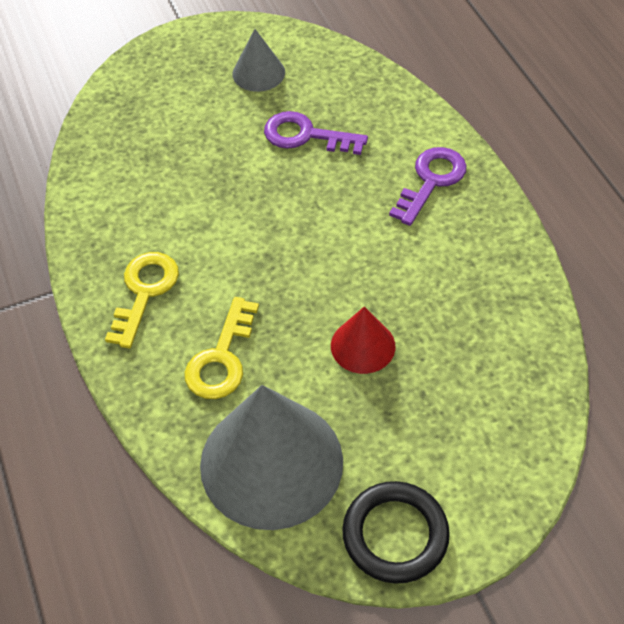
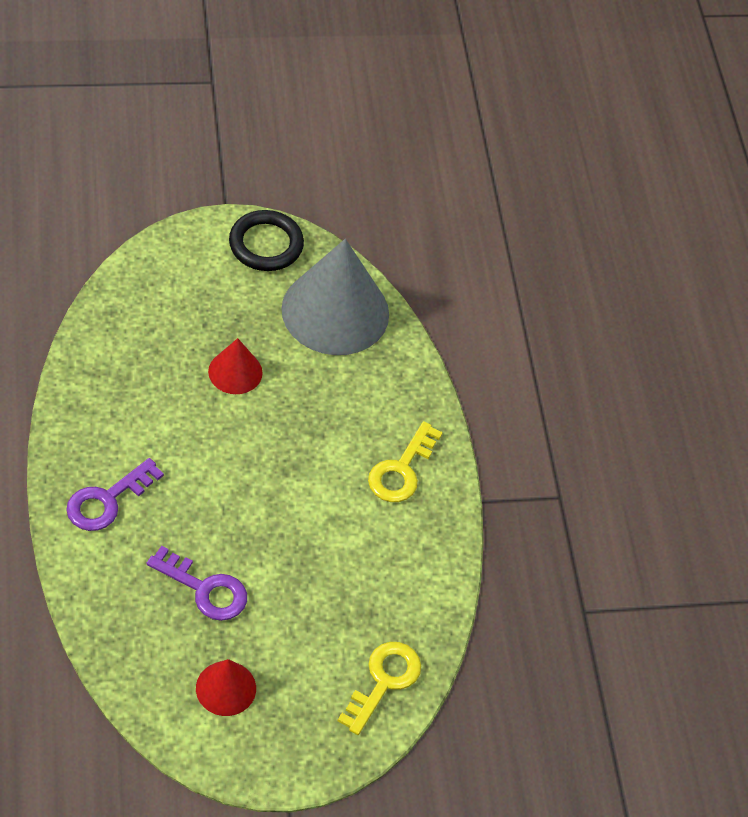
camera: 175 degrees left, 0 degrees up
(221, 358) = (351, 395): yellow key -> yellow key (384, 681)
(258, 73) = (226, 688): grey cone -> red cone

